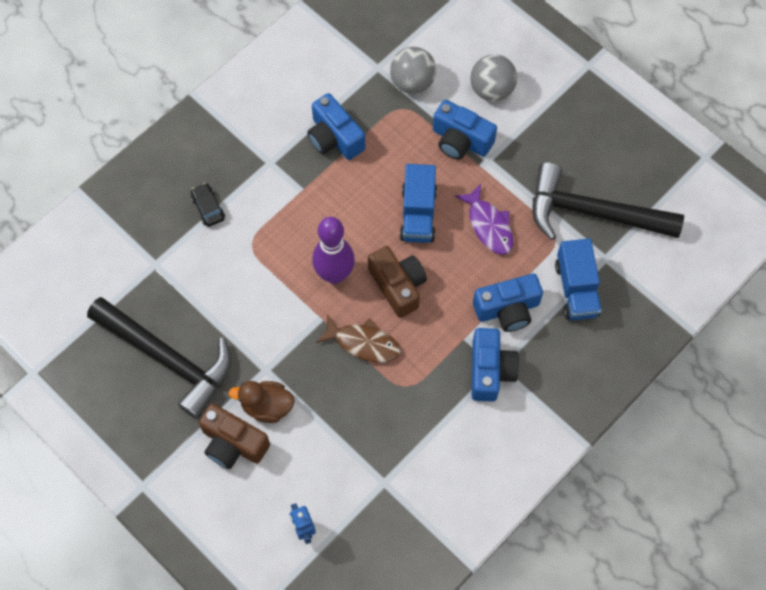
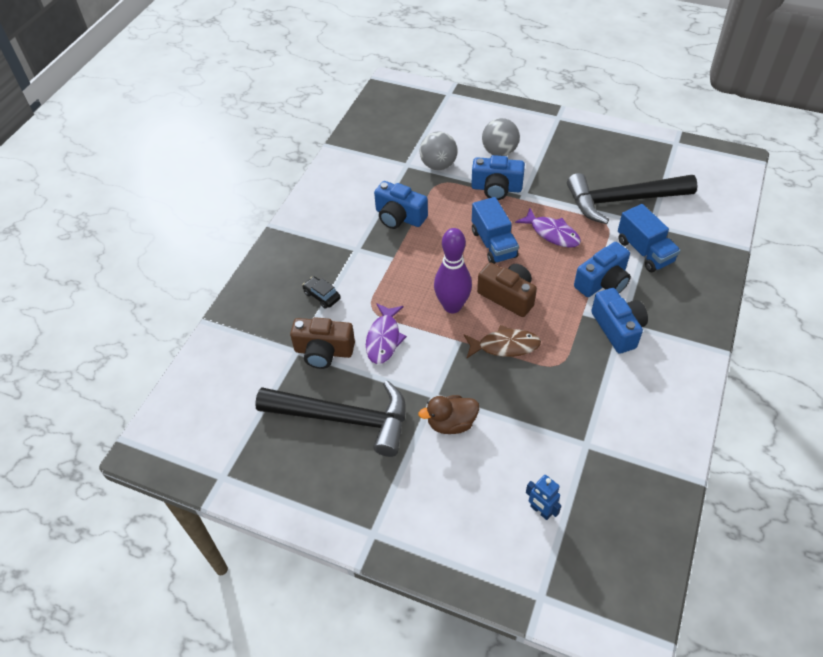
camera: 20 degrees left, 15 degrees down
(233, 443) = (438, 464): brown camera -> brown camera (324, 351)
(247, 285) = (384, 339): none -> purple fish

